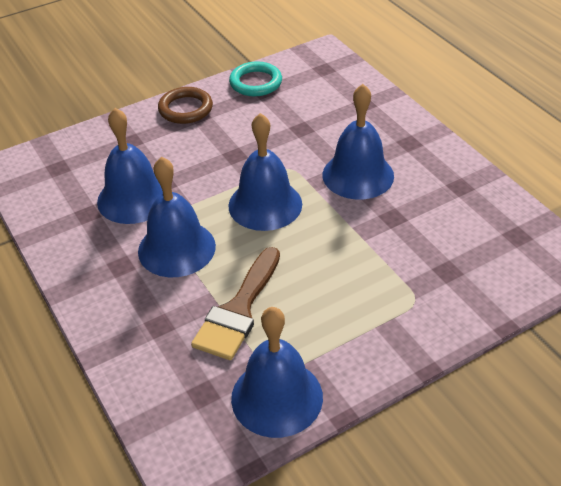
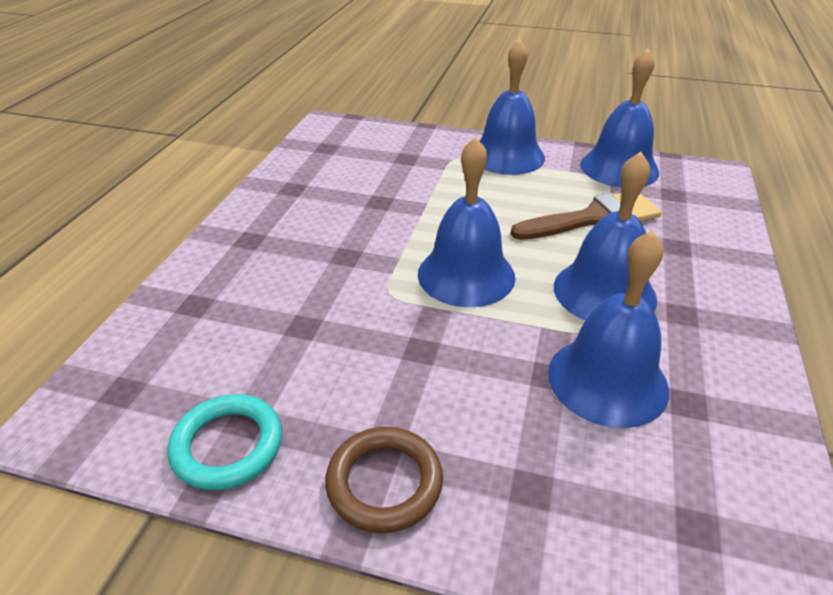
camera: 135 degrees left, 5 degrees down
(358, 175) = (344, 244): blue bell -> blue bell (507, 156)

